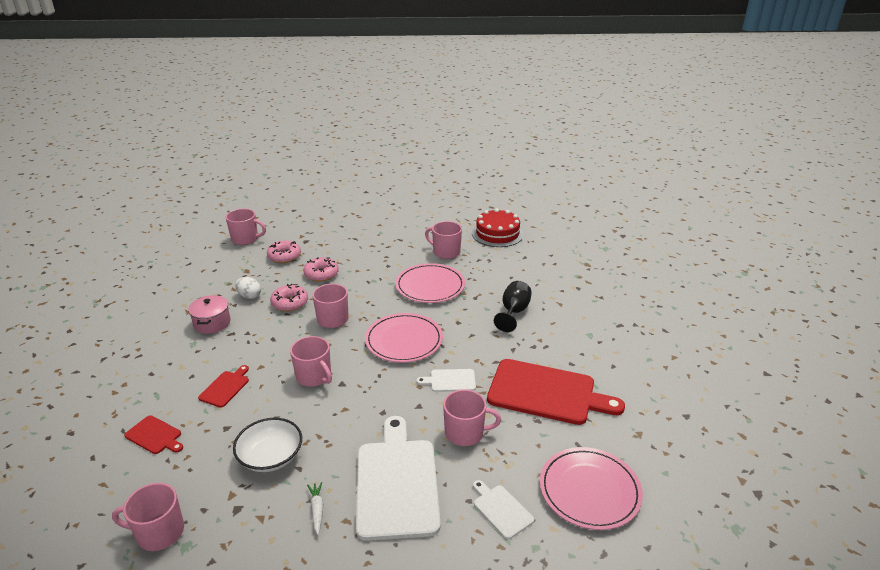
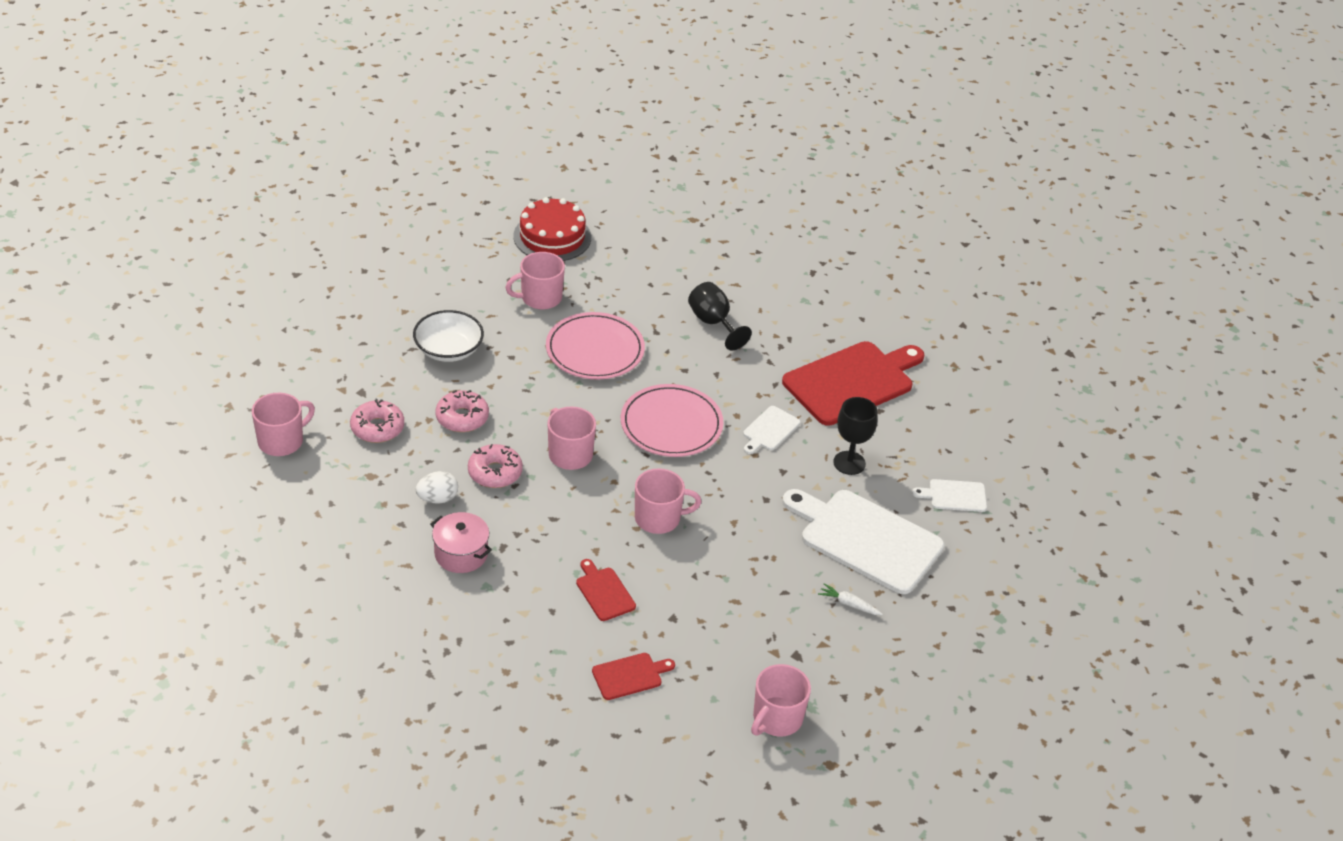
camera: 55 degrees left, 10 degrees up
(270, 456) = (749, 604): white bowl -> white bowl (448, 349)
(465, 433) = (849, 463): pink mug -> black goblet
(589, 490) = (983, 435): pink plate -> none

